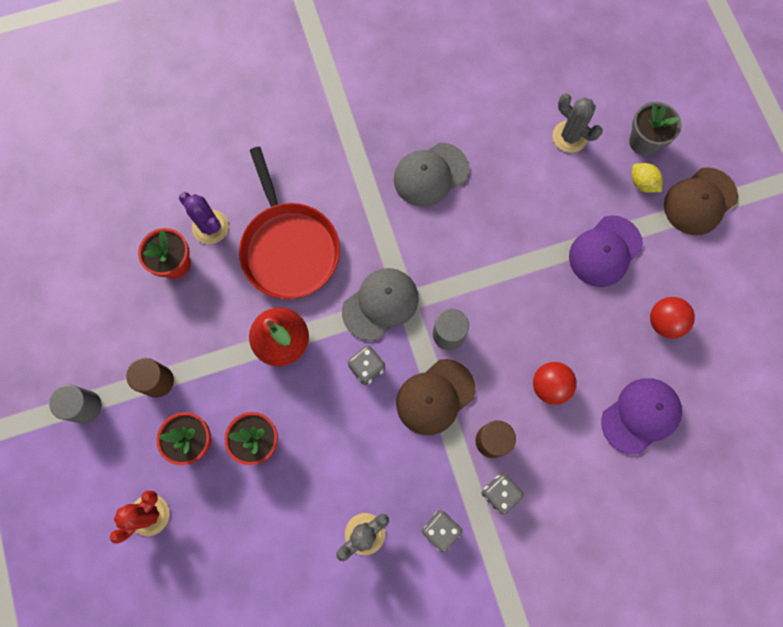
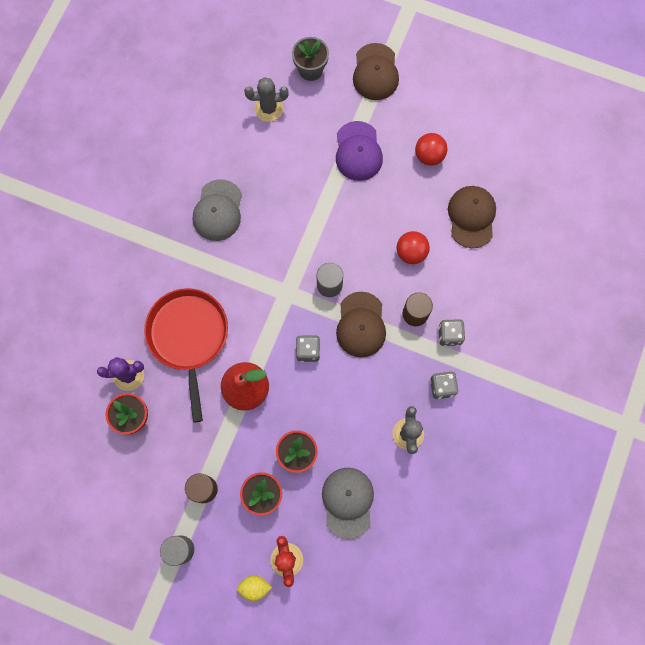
camera: 50 degrees left, 0 degrees up
(289, 248) = (188, 337): red pan -> red pan turned 120 degrees counterclockwise
(380, 304) = (275, 310): grey cap -> grey cap (348, 502)
(640, 415) = (471, 217): purple cap -> brown cap
(642, 183) = (335, 93): yellow lemon -> yellow lemon (254, 587)

